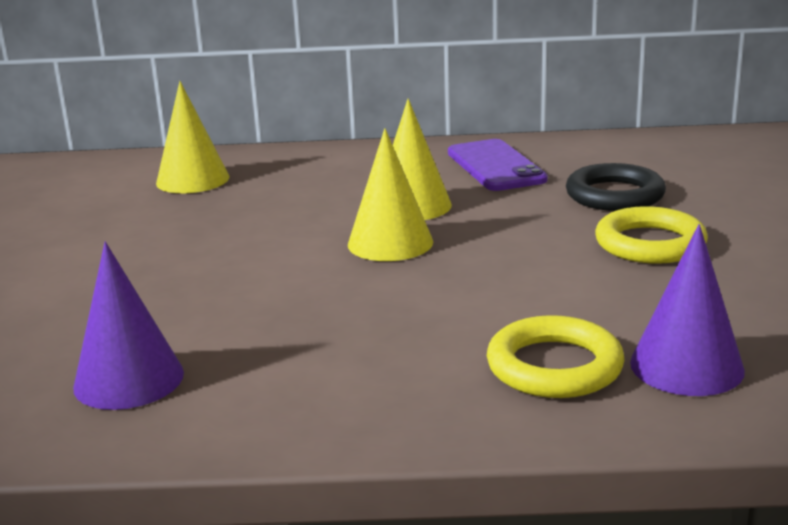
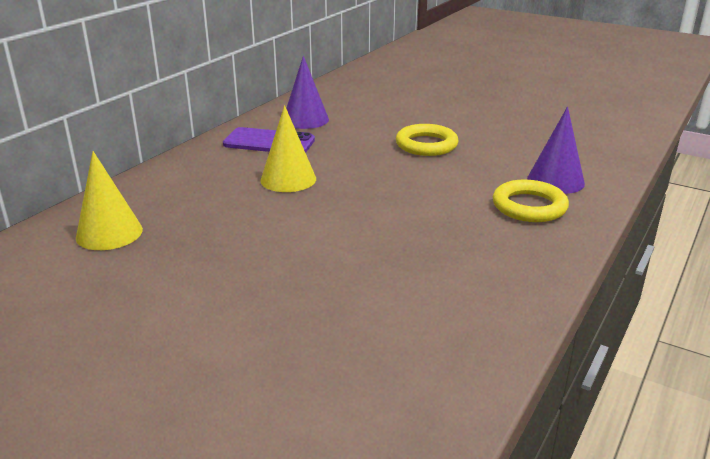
camera: 60 degrees left, 5 degrees up
(129, 380) = (422, 331): purple cone -> purple cone (305, 120)
(390, 243) = (333, 200): yellow cone -> none
(614, 195) = (358, 131): black ring -> none

